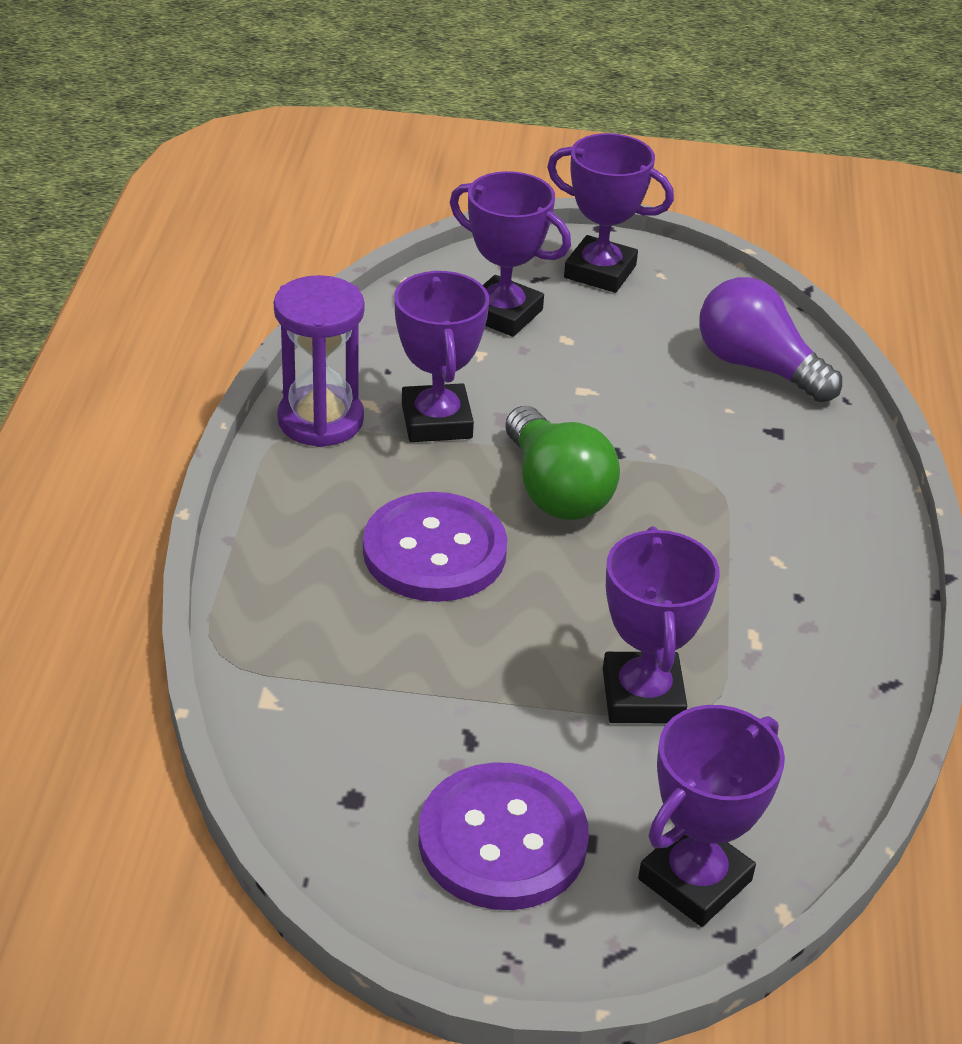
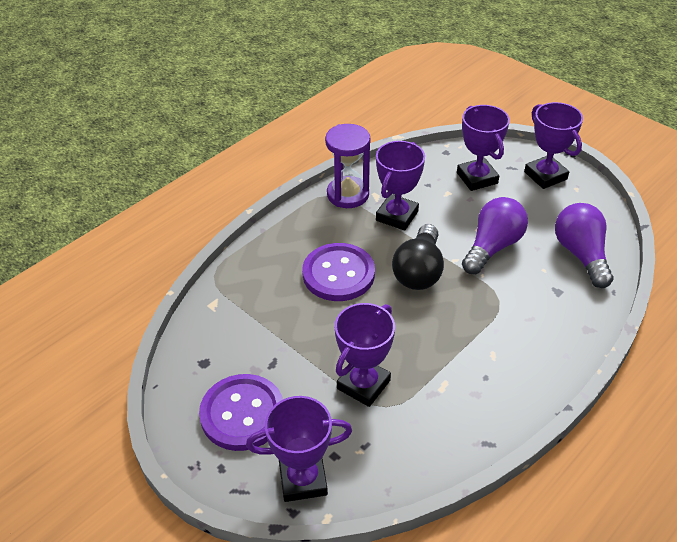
camera: 40 degrees right, 5 degrees up
(556, 491) = (419, 271): green light bulb -> black light bulb
(627, 407) = (492, 247): none -> purple light bulb

